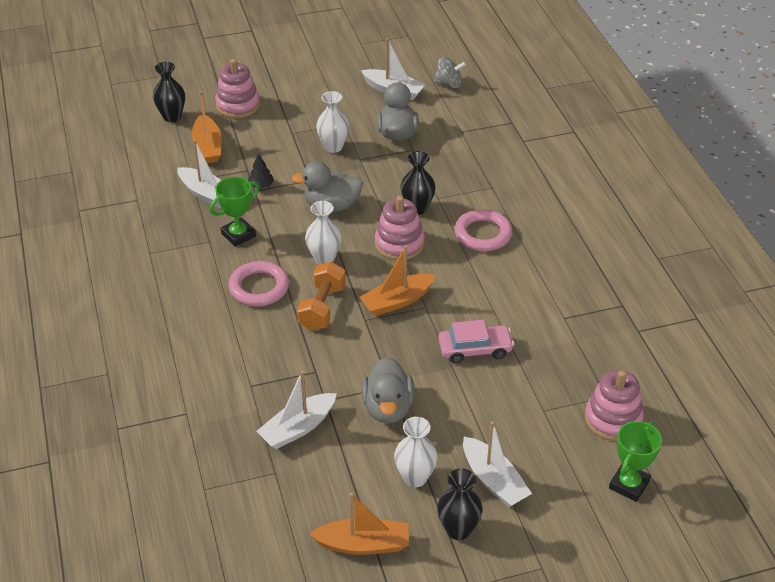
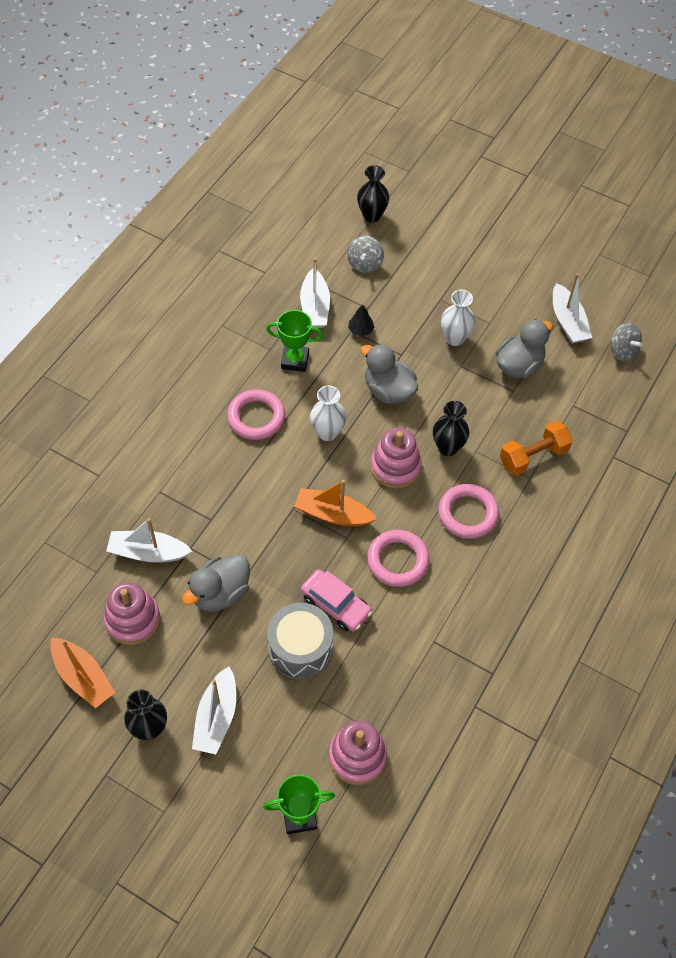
camera: 45 degrees right, 15 degrees up
(208, 147) = (365, 264): orange boat -> grey spinning top
(238, 105) = (431, 242): pink stacking toy -> pink stacking toy (133, 620)
(322, 308) = (276, 472): orange dumbbell -> orange dumbbell (533, 456)
(415, 477) = (172, 663): white vase -> none
(477, 293) = (397, 560): none -> pink ring
(489, 393) = (300, 649): none -> grey drum

